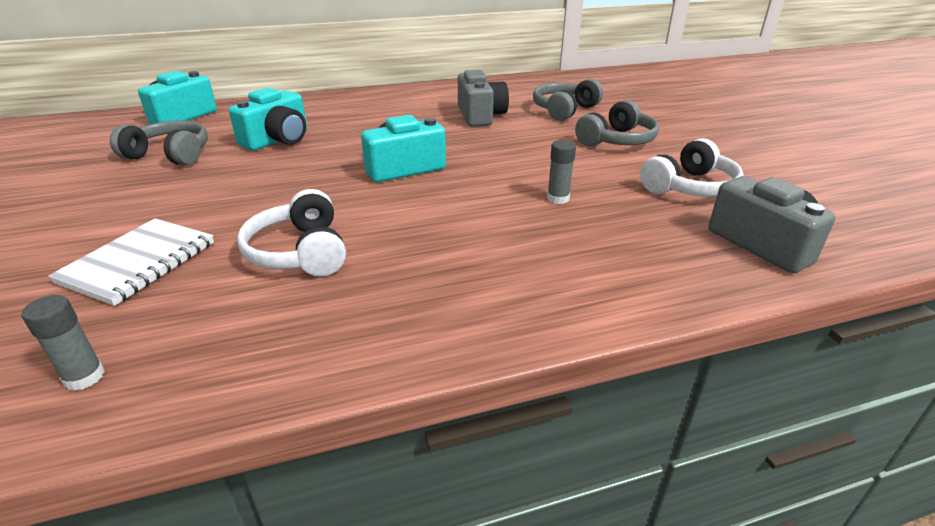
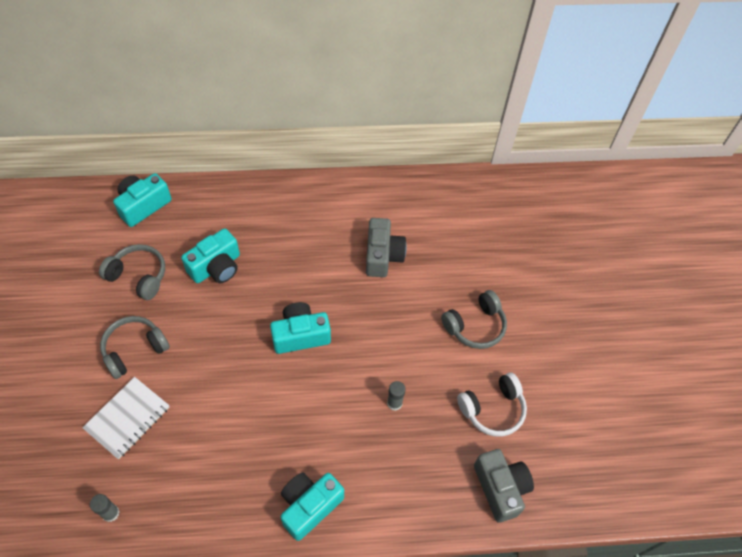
camera: 10 degrees right, 25 degrees up
(300, 252) = (218, 429): white headphones -> none
(482, 306) = (309, 506): none -> turquoise camera
(564, 110) = (457, 259): grey headphones -> grey headphones (134, 349)

